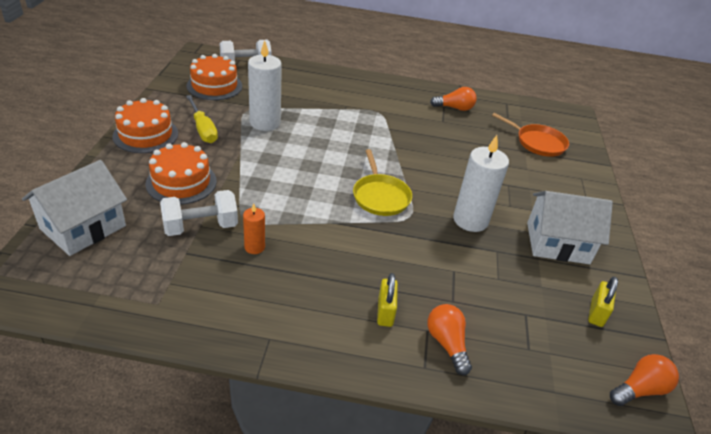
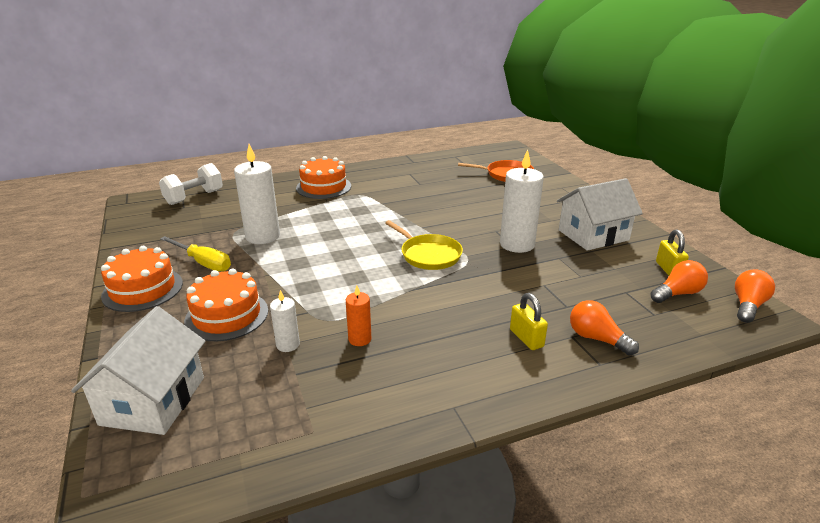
camera: 25 degrees left, 10 degrees down
(201, 227) = (288, 345): white dumbbell -> white candle
(214, 86) = (178, 223): orange cake -> orange cake (323, 187)
(454, 108) = (419, 172): orange light bulb -> orange light bulb (677, 293)

